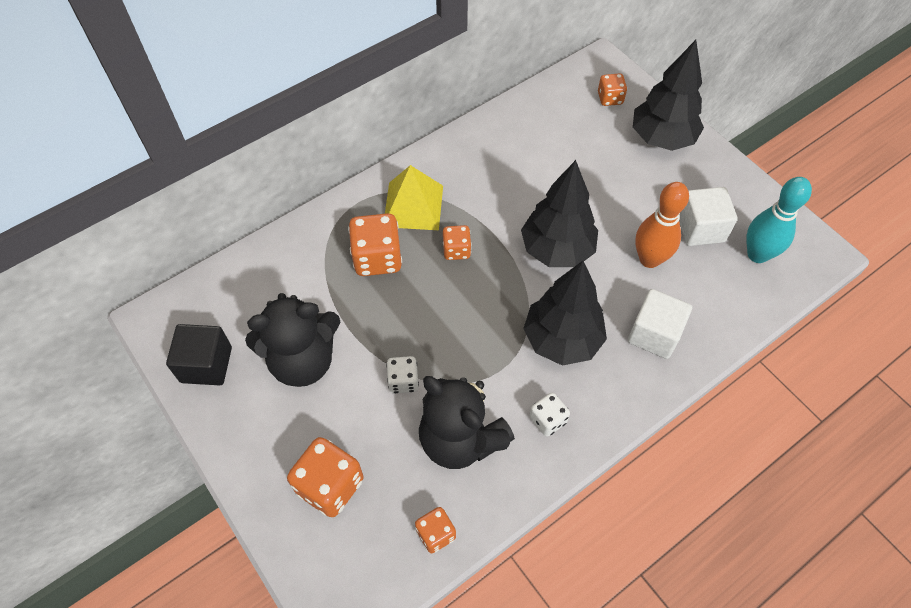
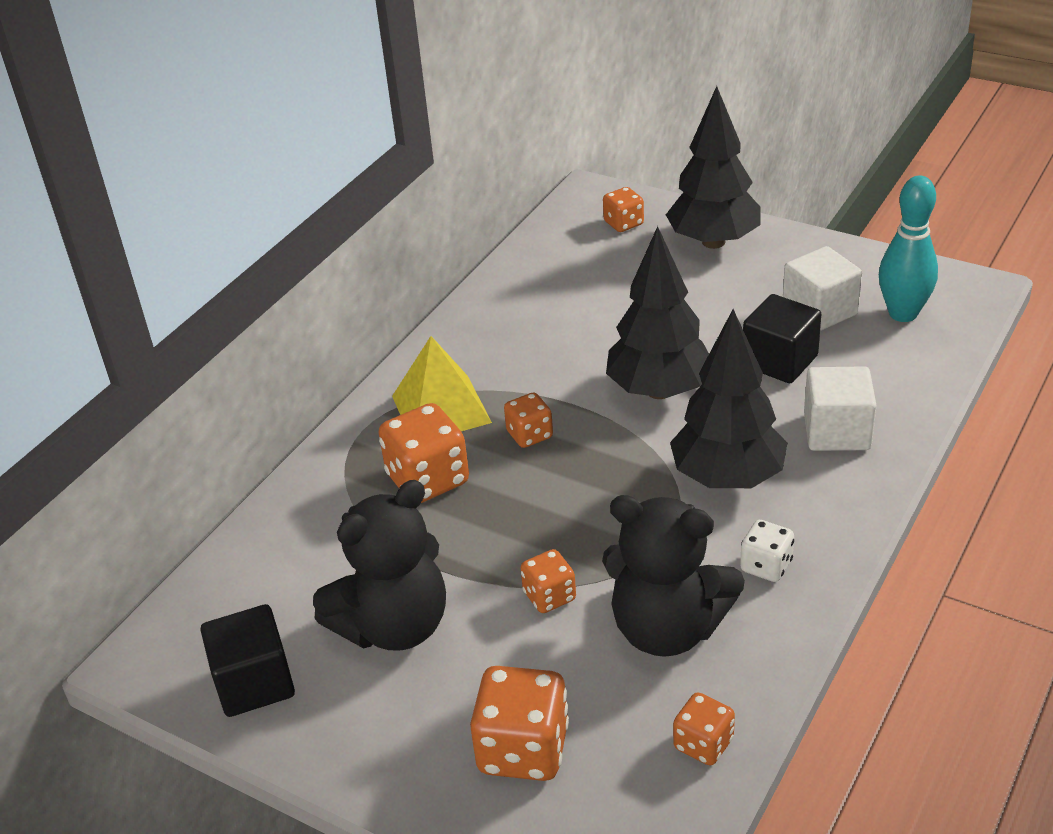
camera: 20 degrees left, 20 degrees down
(403, 381) = (549, 596): white dice -> orange dice
(649, 259) = (779, 361): orange bowling pin -> black cube

